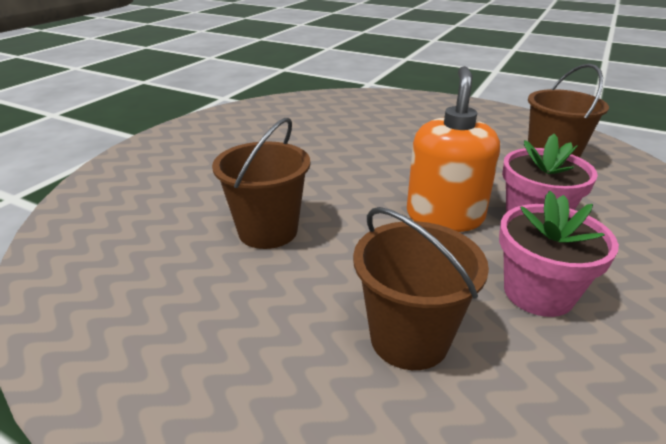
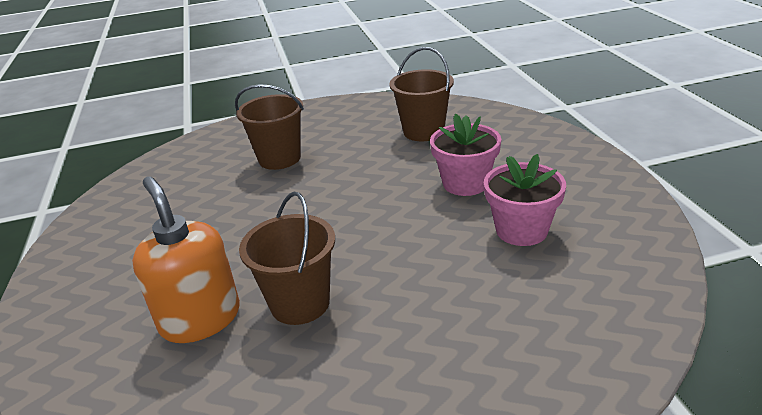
camera: 40 degrees left, 0 degrees up
(409, 338) = (492, 306): brown bucket -> brown bucket (279, 158)
(444, 216) = (410, 213): orange soap dispenser -> orange soap dispenser (200, 318)

